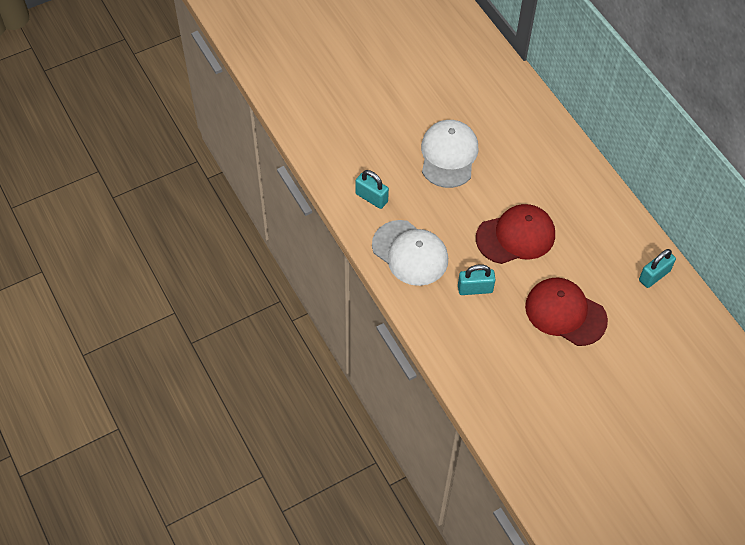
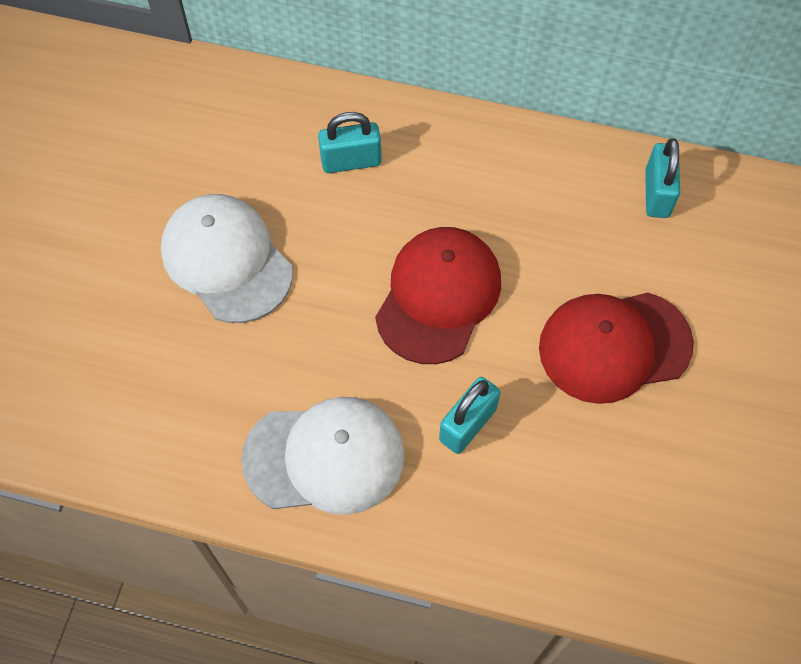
camera: 45 degrees left, 5 degrees up
(371, 198) = (181, 424): turquoise padlock -> turquoise padlock (351, 161)

